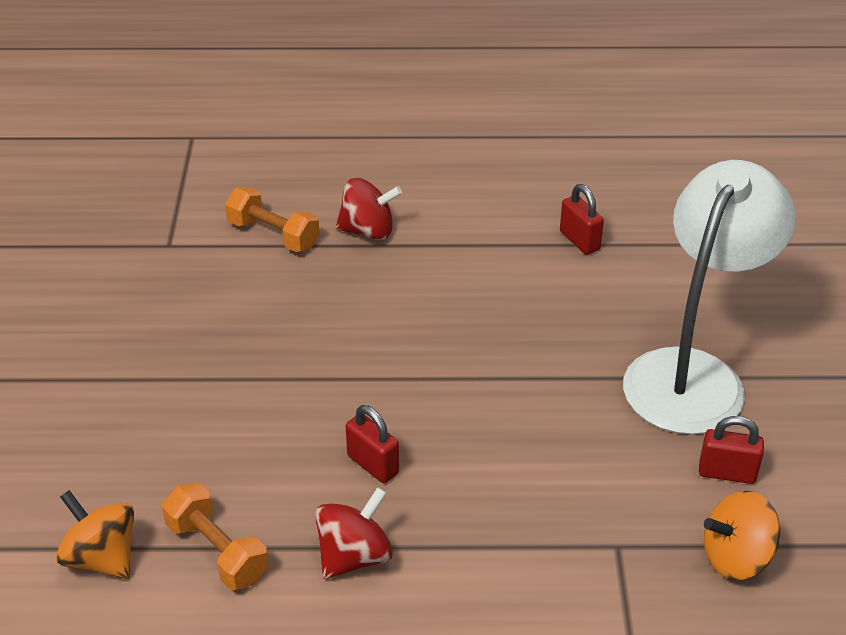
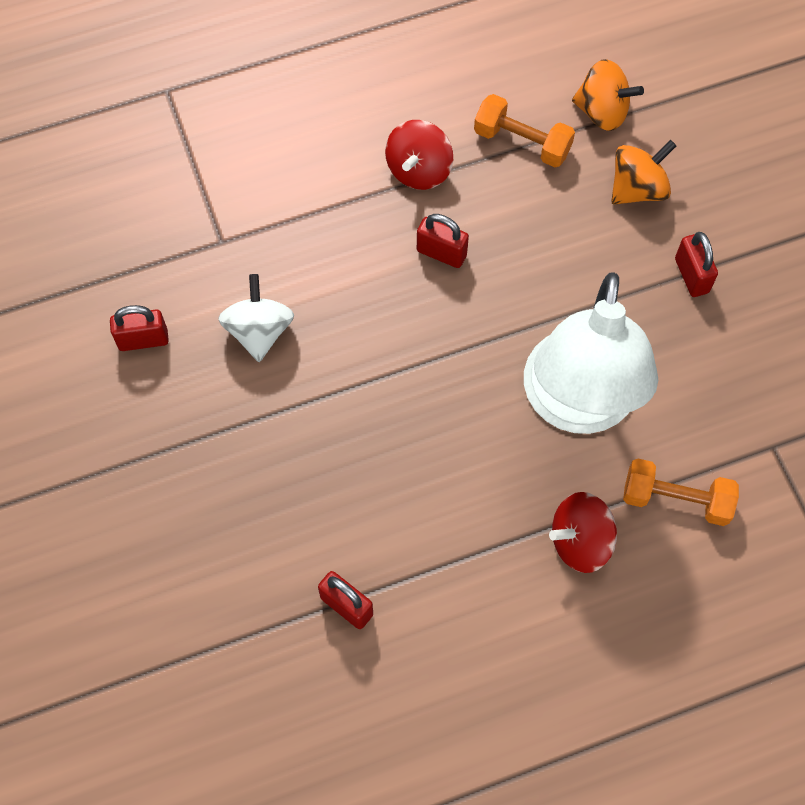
camera: 160 degrees right, 25 degrees up
(135, 376) = (691, 275): none -> red padlock
(597, 447) = (259, 331): none -> white spinning top
(693, 374) = (189, 445): white lamp -> white lamp (577, 405)
(736, 557) = (126, 260): orange spinning top -> orange spinning top (637, 189)

